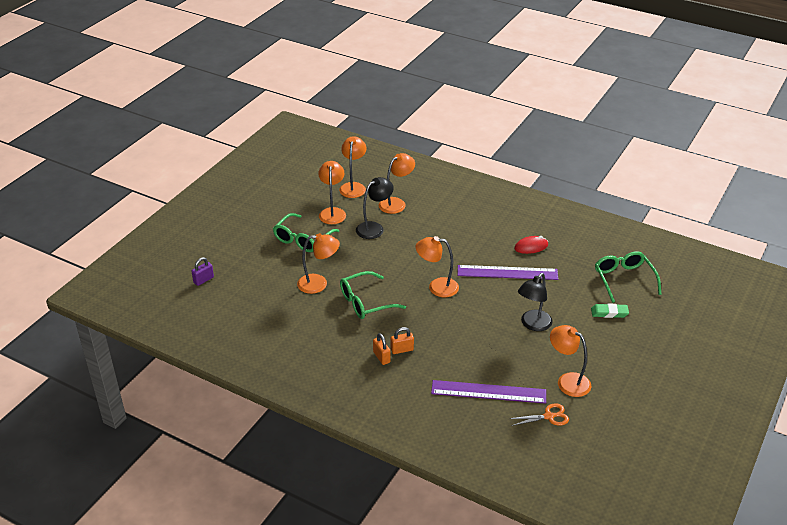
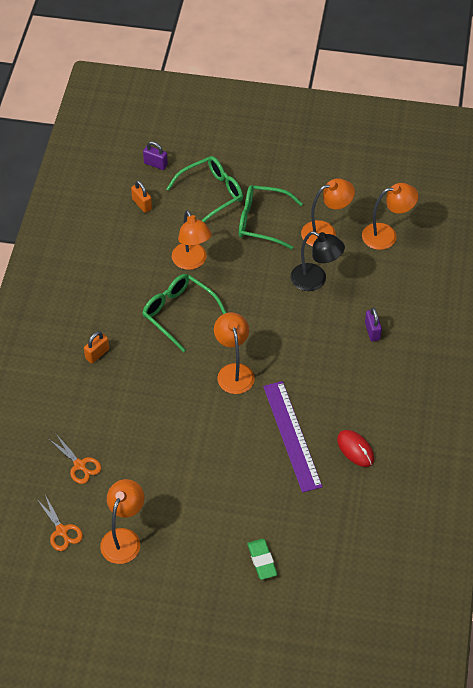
camera: 70 degrees right, 15 degrees up
(396, 203) = (375, 287): orange lamp -> none
(402, 350) = (115, 368): orange padlock -> orange padlock (142, 204)
(434, 214) = (372, 331): none -> purple padlock
(488, 392) = (80, 465): purple ruler -> orange scissors
(533, 325) = (206, 483): black lamp -> none
(624, 279) = (335, 566): green glasses -> green glasses (212, 193)

